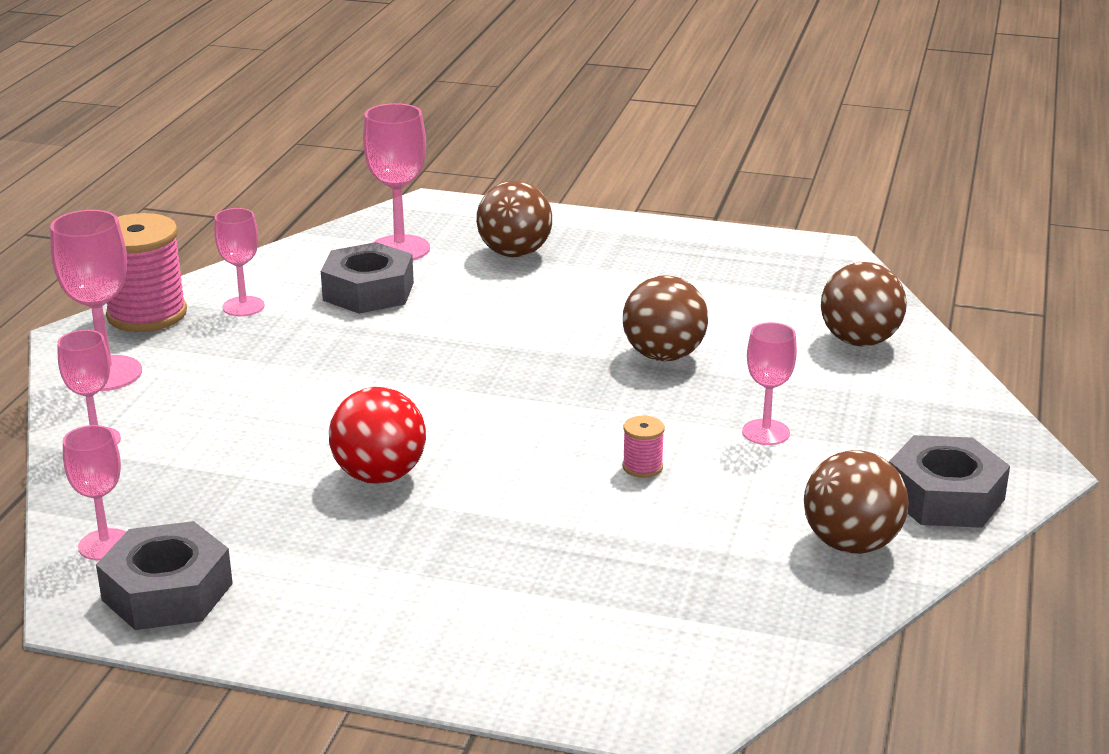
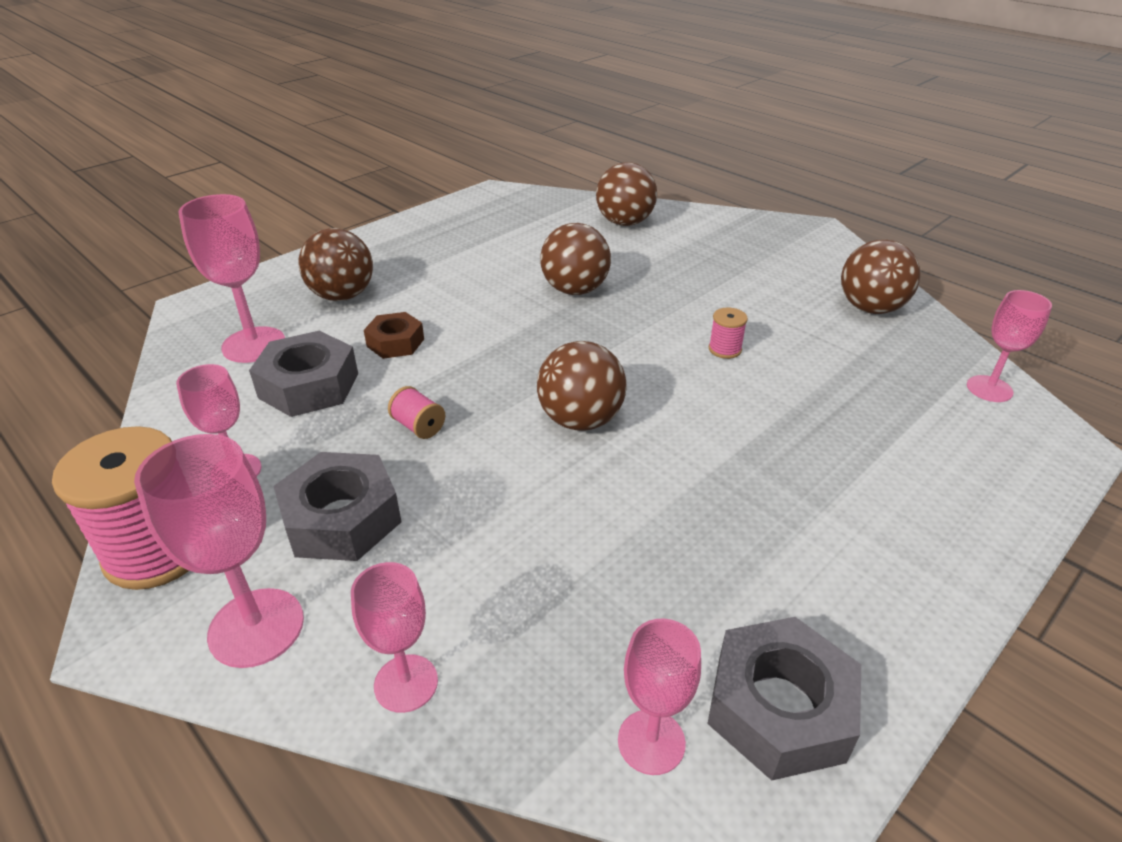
camera: 60 degrees left, 10 degrees up
(359, 354) = (418, 426): none -> pink spool
(379, 475) = (646, 482): red ball -> none
(438, 422) = (580, 420): none -> brown ball
(467, 303) = (395, 342): none -> brown nut
(766, 432) = (713, 289): pink goblet -> pink goblet (989, 389)
(944, 497) = (831, 262): grey nut -> grey nut (341, 518)

